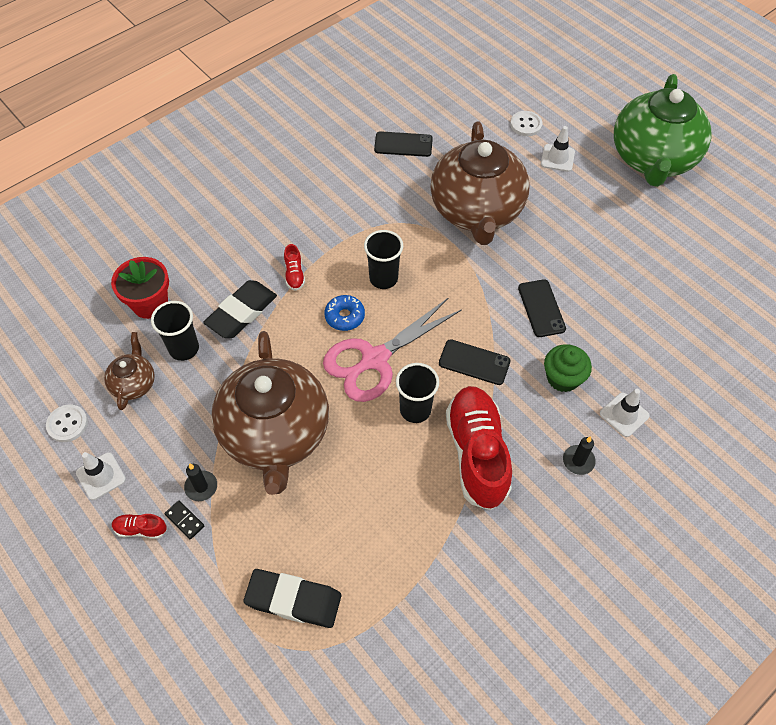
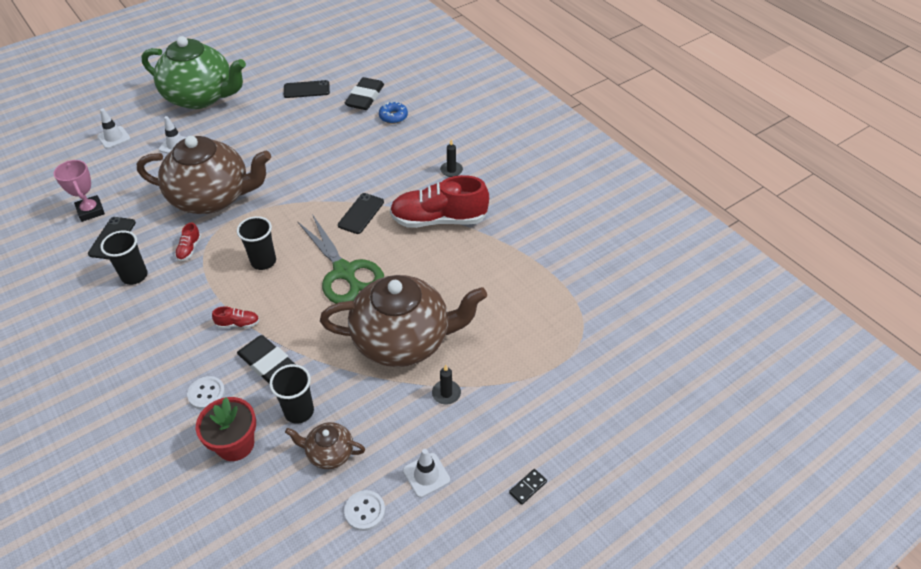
camera: 85 degrees left, 10 degrees down
(141, 529) = (482, 438): red shoe -> red shoe (189, 249)
(185, 520) = (476, 404): black domino -> black domino (527, 487)
(293, 600) = (546, 331): black eraser -> black eraser (365, 97)
(344, 316) = (296, 289): blue donut -> blue donut (393, 116)
(375, 359) = (344, 272): pink scissors -> green scissors
(415, 410) = (396, 250): black cup -> black cup (134, 276)
(439, 117) = (90, 211): none -> pink trophy
(526, 125) = (129, 158): white button -> white button (206, 393)
(541, 308) = (321, 172): black phone -> black phone (306, 89)
(563, 378) = (385, 169): green cupcake -> none
(624, 414) = (420, 144): white traffic cone -> white traffic cone (114, 137)

